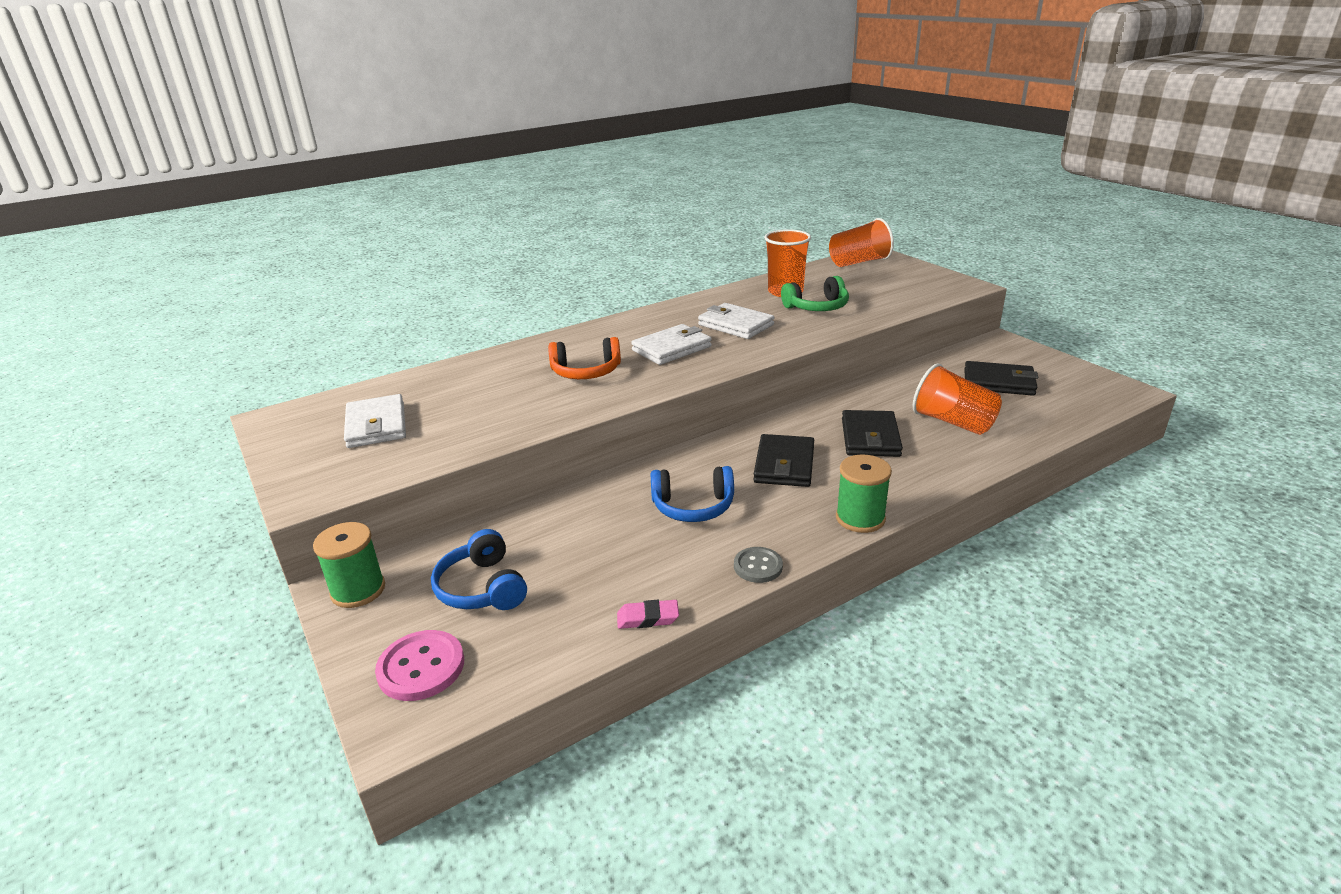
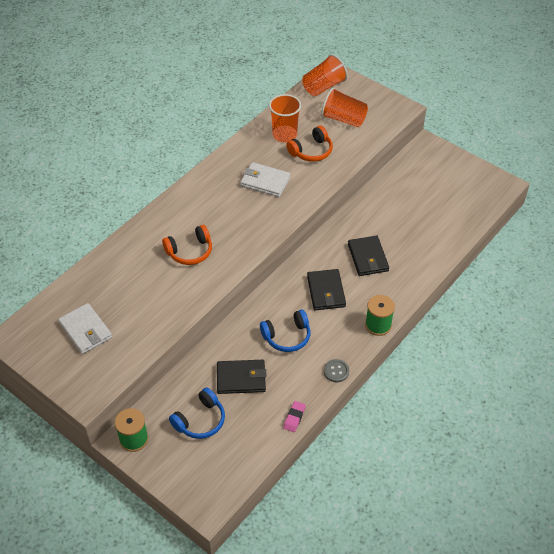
camera: 20 degrees left, 20 degrees up
(421, 667) = (198, 474): pink button -> none
(482, 588) = (200, 420): blue headphones -> blue headphones turned 90 degrees counterclockwise
(648, 618) = (294, 417): pink eraser -> pink eraser turned 45 degrees counterclockwise
(671, 348) = (234, 216): white wallet -> none
(817, 307) = (311, 151): green headphones -> orange headphones
(953, 422) = (411, 234): orange cup -> orange cup (343, 119)
(998, 382) = (431, 190): black wallet -> black wallet (241, 378)

